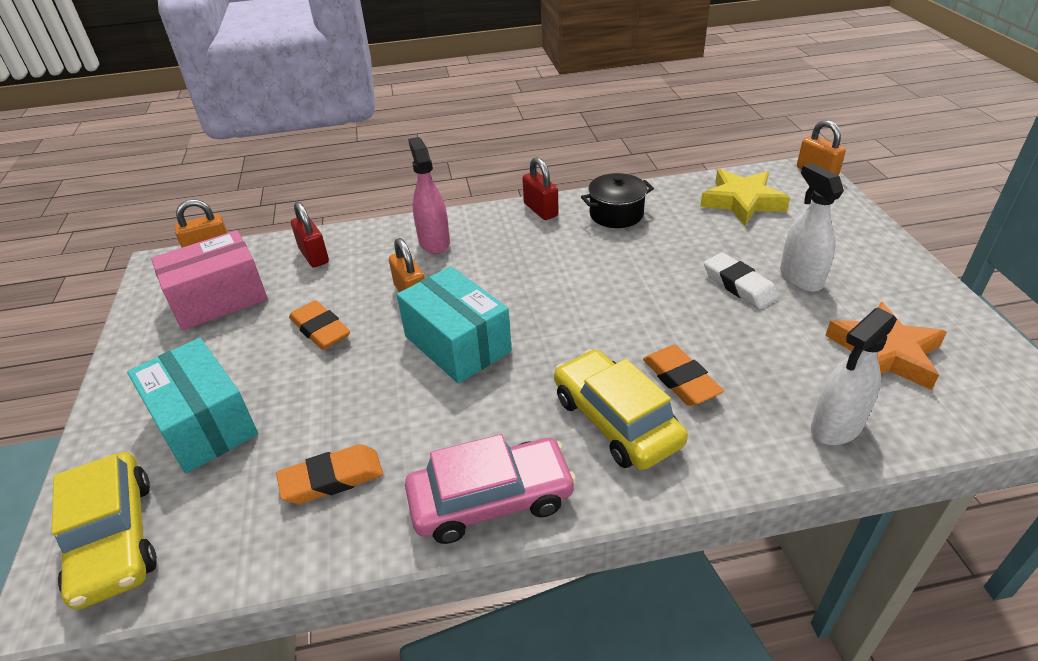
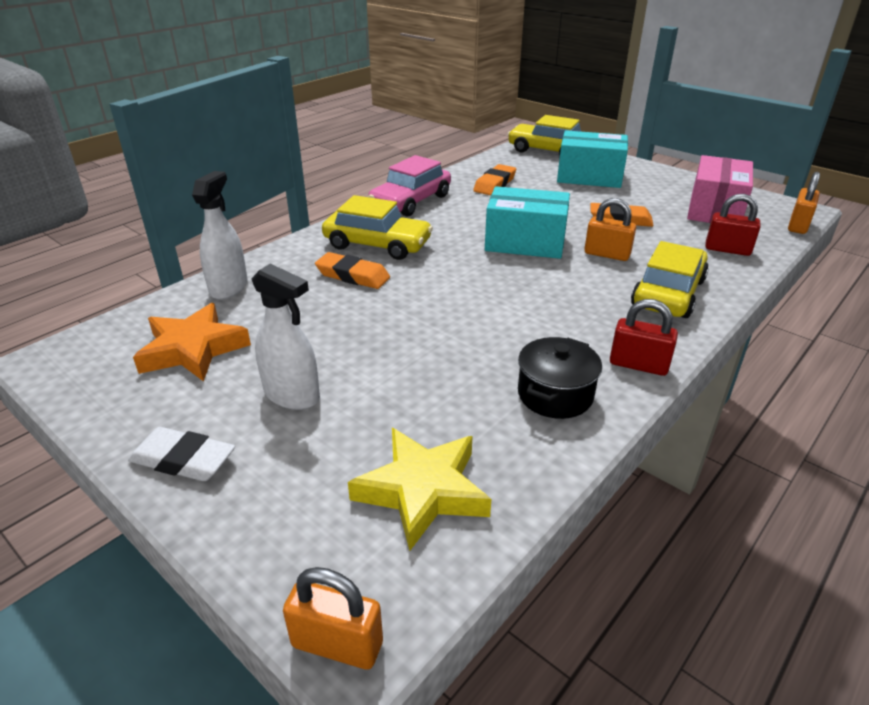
camera: 140 degrees right, 5 degrees down
(434, 242) = (668, 293): pink spray bottle -> yellow car
(739, 285) = (353, 362): white eraser -> white eraser (183, 460)

